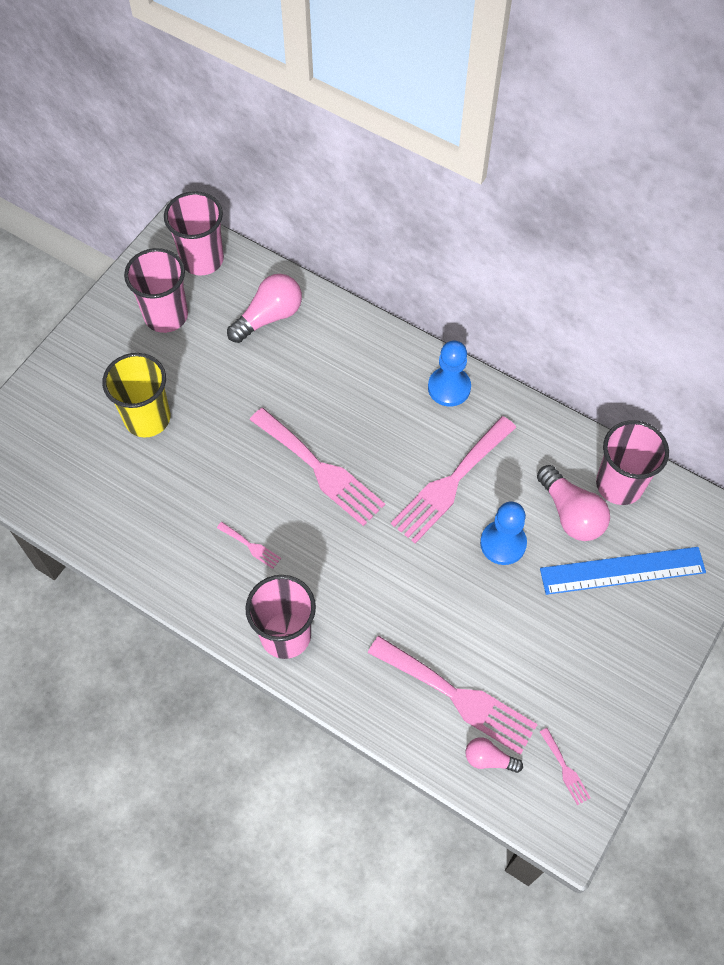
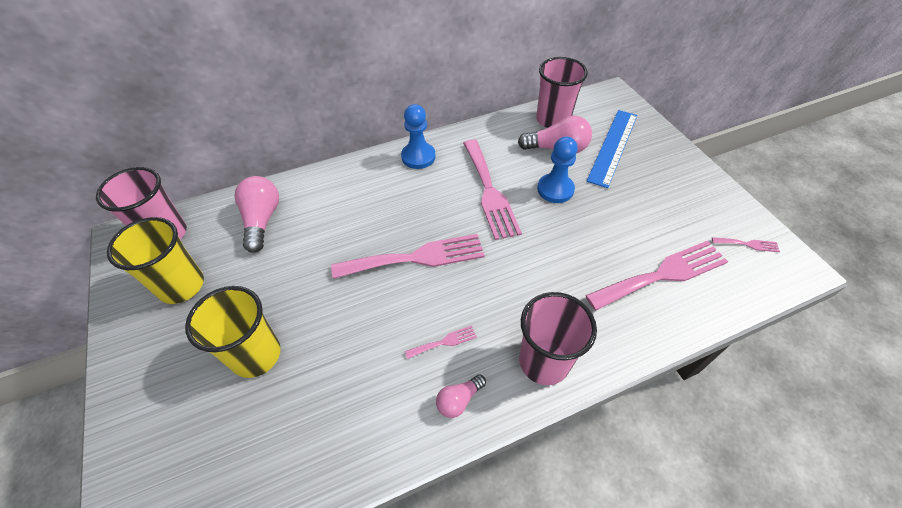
camera: 55 degrees left, 10 degrees down
(166, 315) = (181, 286): pink cup -> yellow cup
(489, 759) = (723, 282): pink light bulb -> pink light bulb (459, 400)

